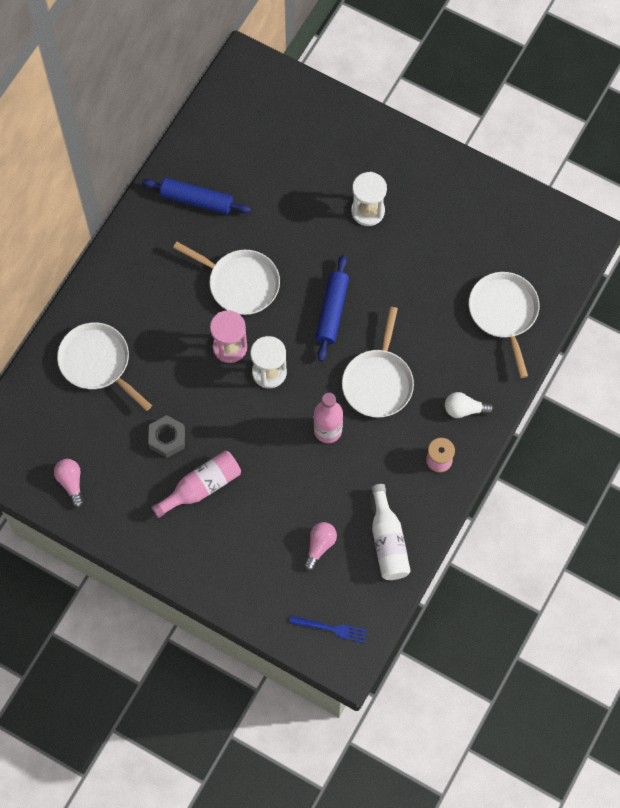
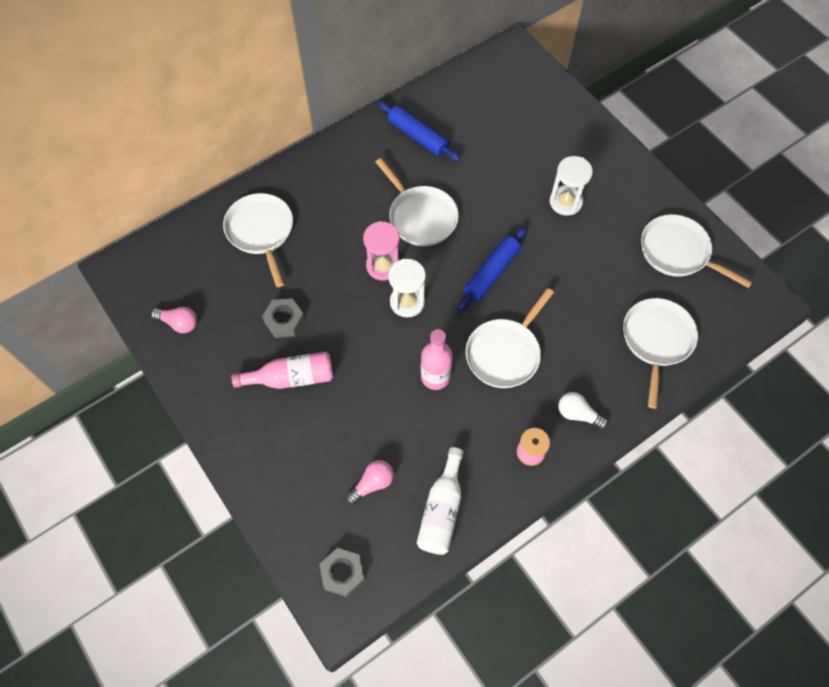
camera: 25 degrees right, 5 degrees down
(71, 483) = (179, 323): pink light bulb -> pink light bulb turned 105 degrees clockwise
(332, 629) = (342, 573): blue fork -> grey nut
(489, 219) = (677, 252): none -> white pan

